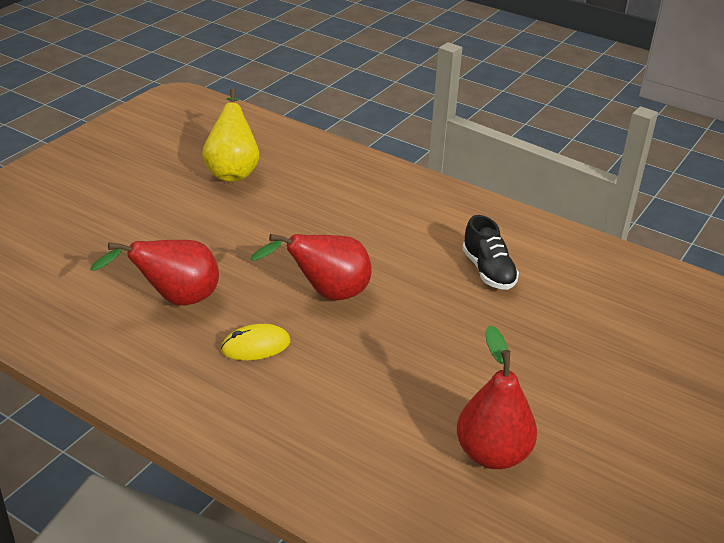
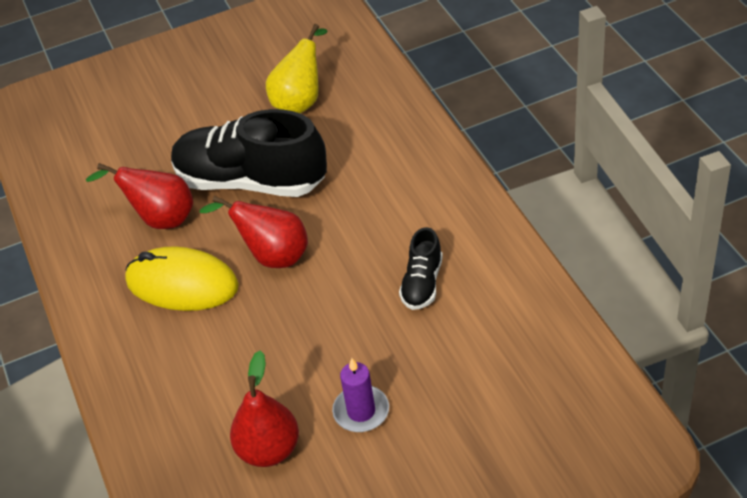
camera: 40 degrees right, 10 degrees up
(244, 242) = (251, 181): none -> black shoe
(256, 346) = (182, 284): yellow mouse -> yellow mouse, size x1.98
(542, 386) = (361, 411): none -> purple candle

